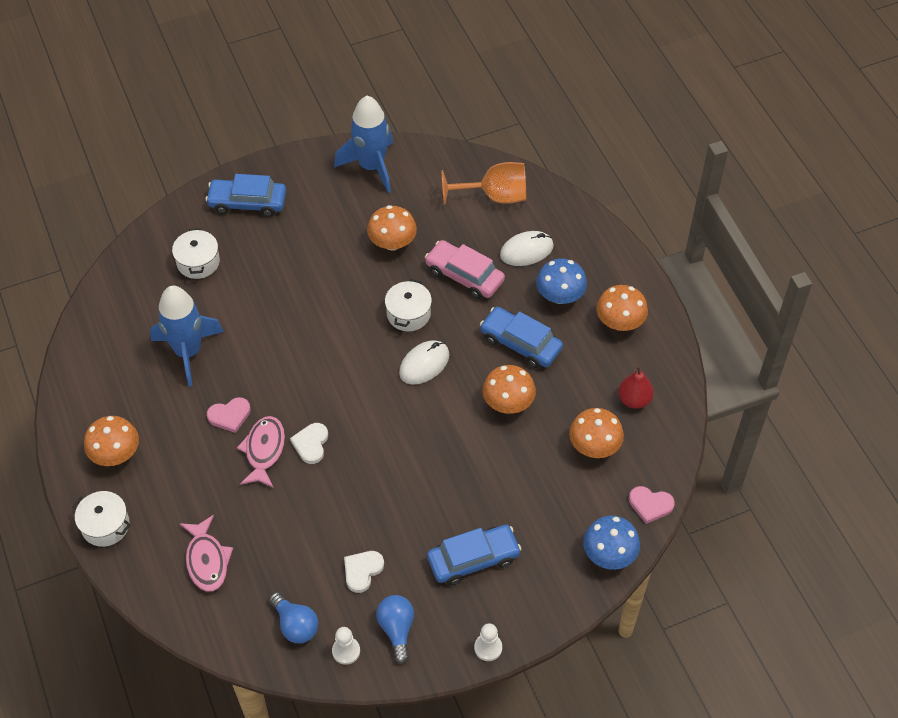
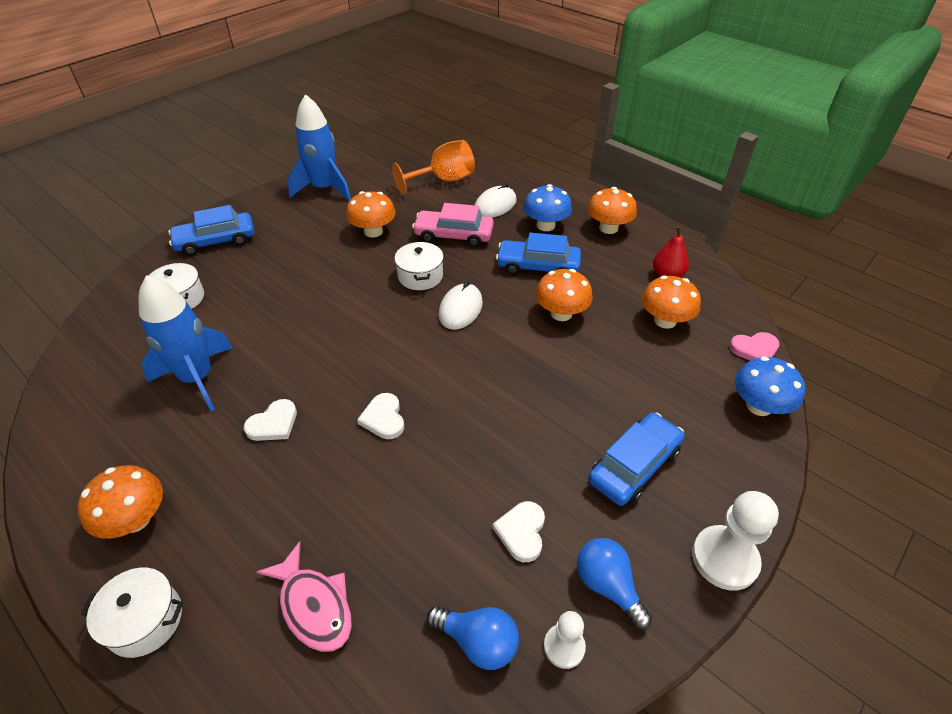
camera: 25 degrees left, 10 degrees down
(229, 416) = (273, 423): pink heart -> white heart
(264, 451) = (332, 445): pink fish -> none
(488, 648) = (724, 559): white pawn -> white pawn, size x1.72

